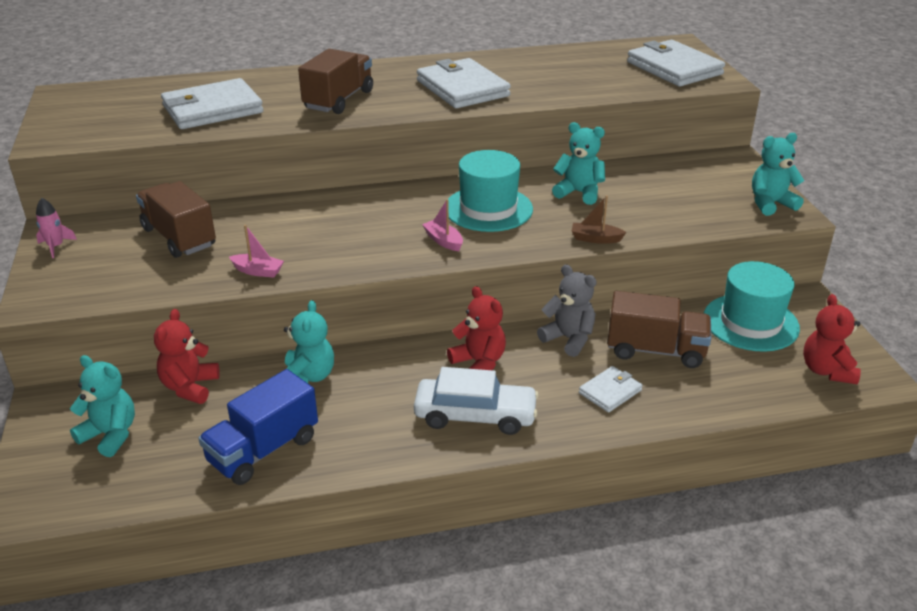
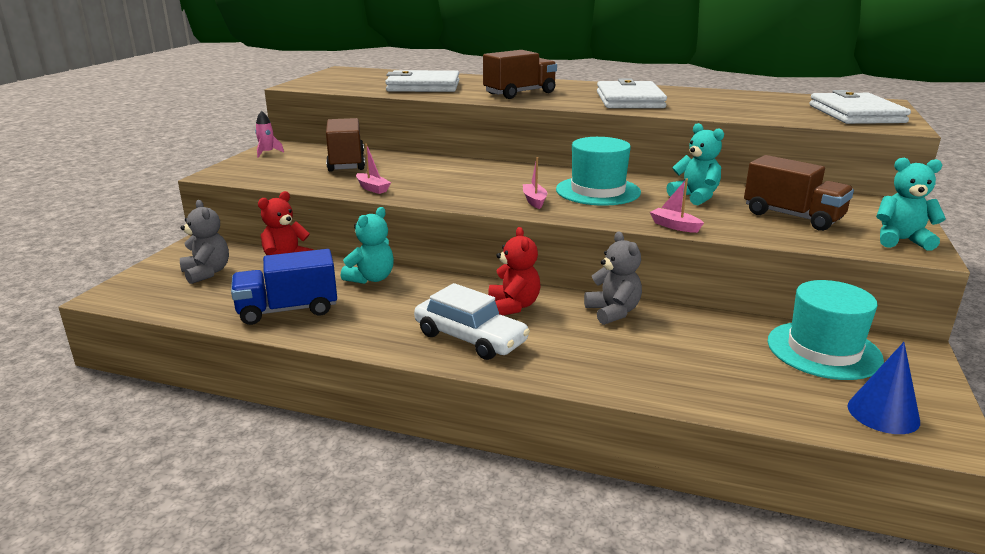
camera: 30 degrees right, 10 degrees down
(110, 435) = (207, 273): turquoise teddy bear -> grey teddy bear
(595, 239) = (674, 226): brown boat -> pink boat
(610, 391) = (612, 358): white wallet -> none
(655, 350) = (692, 342): brown truck -> brown truck (792, 216)
(826, 370) = (883, 413): red teddy bear -> blue cone

